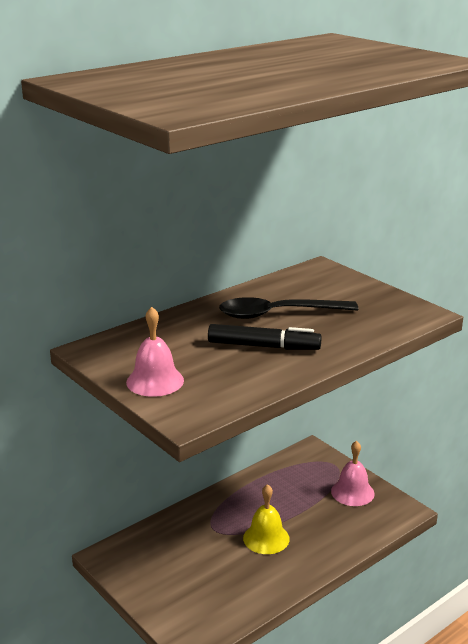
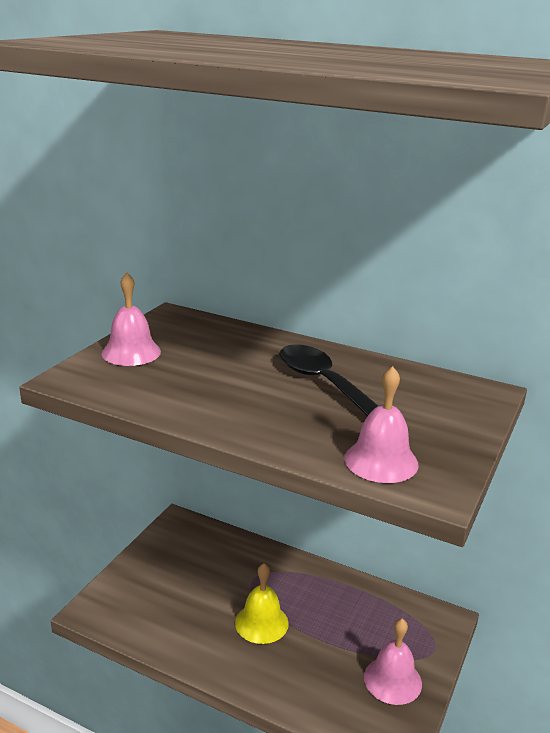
camera: 65 degrees right, 0 degrees up
(263, 346) = (241, 391): black marker -> none
(387, 320) = (381, 461): none -> pink bell

